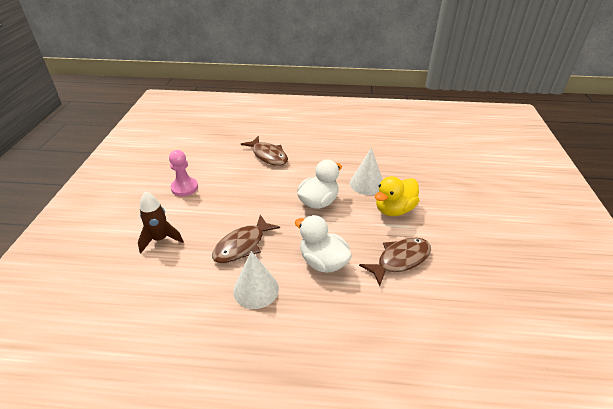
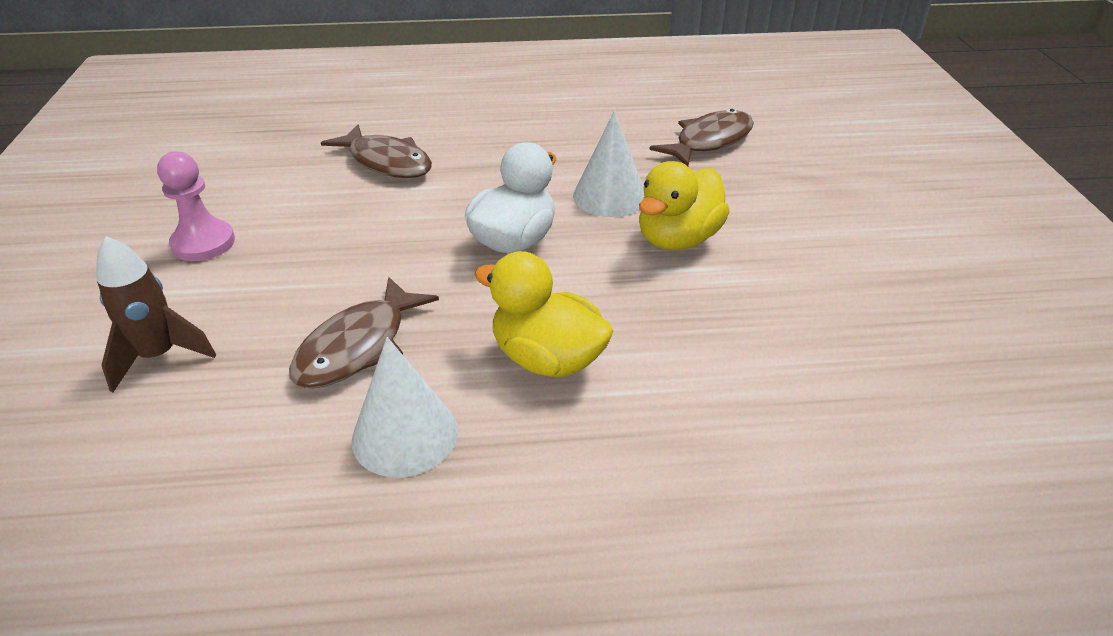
camera: 10 degrees left, 0 degrees up
(323, 262) = (547, 359): white duck -> yellow duck
(400, 260) = (711, 334): brown fish -> brown fish (709, 141)

